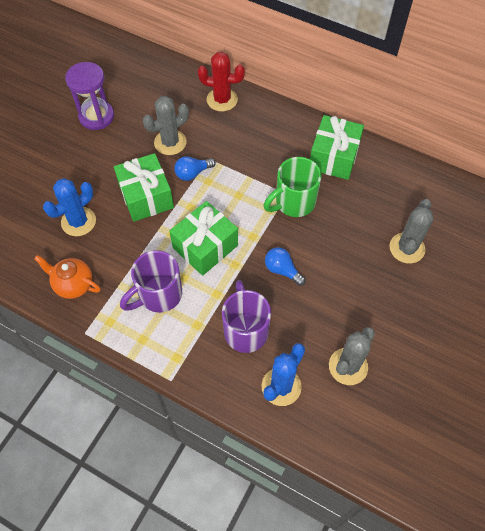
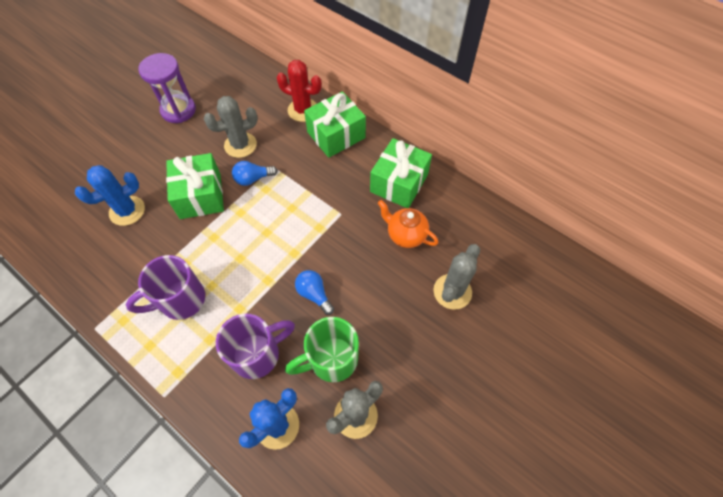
camera: 10 degrees right, 0 degrees up
(73, 285) = (100, 275): orange teapot -> orange teapot (405, 235)
(205, 246) = (243, 256): green gift -> green gift (336, 135)
(245, 330) = (257, 354): purple mug -> purple mug turned 60 degrees clockwise
(293, 202) = (345, 224): green mug -> green mug (331, 359)

